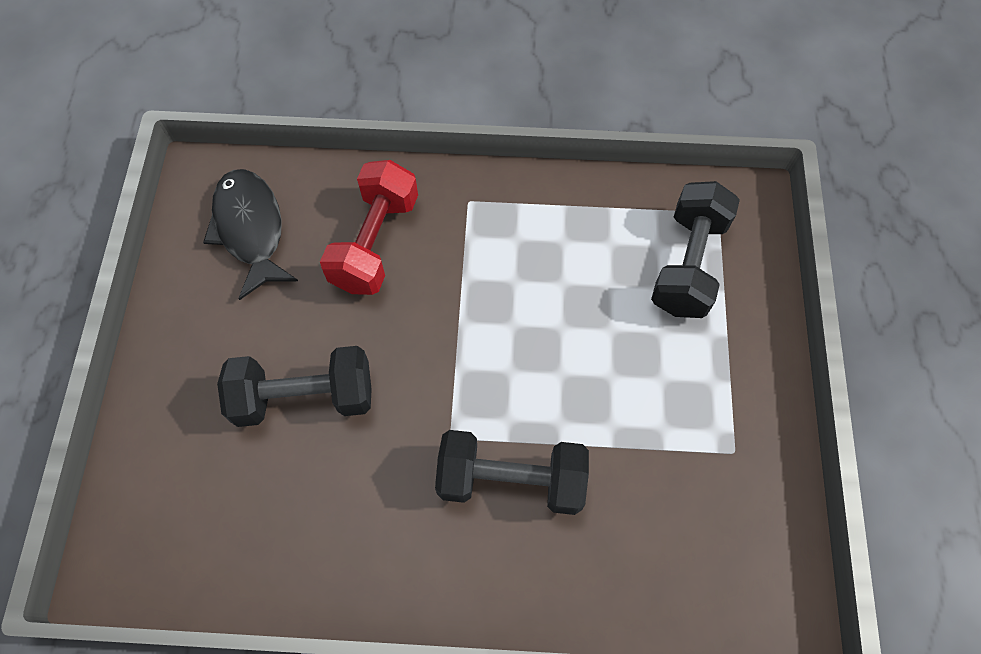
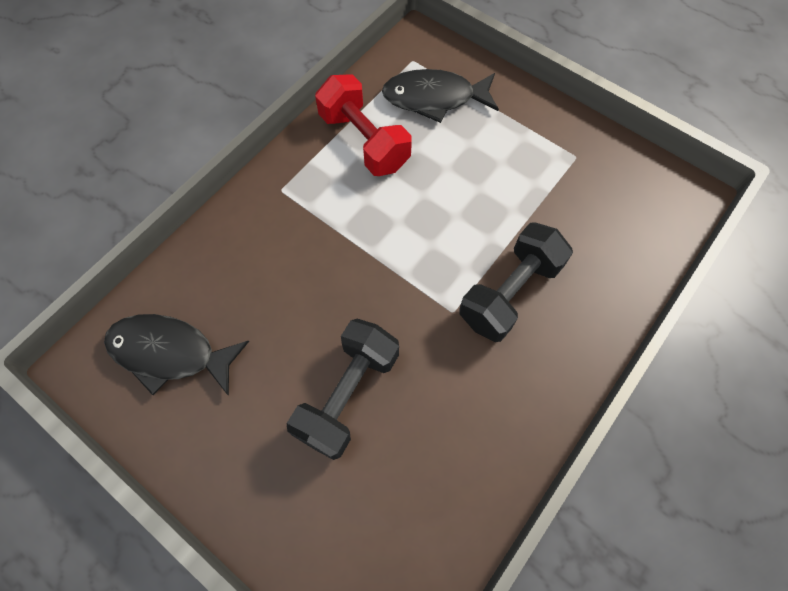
camera: 55 degrees left, 0 degrees up
(375, 242) = (260, 270): red dumbbell -> red dumbbell (364, 141)
(688, 264) = (434, 98): black dumbbell -> black fish

